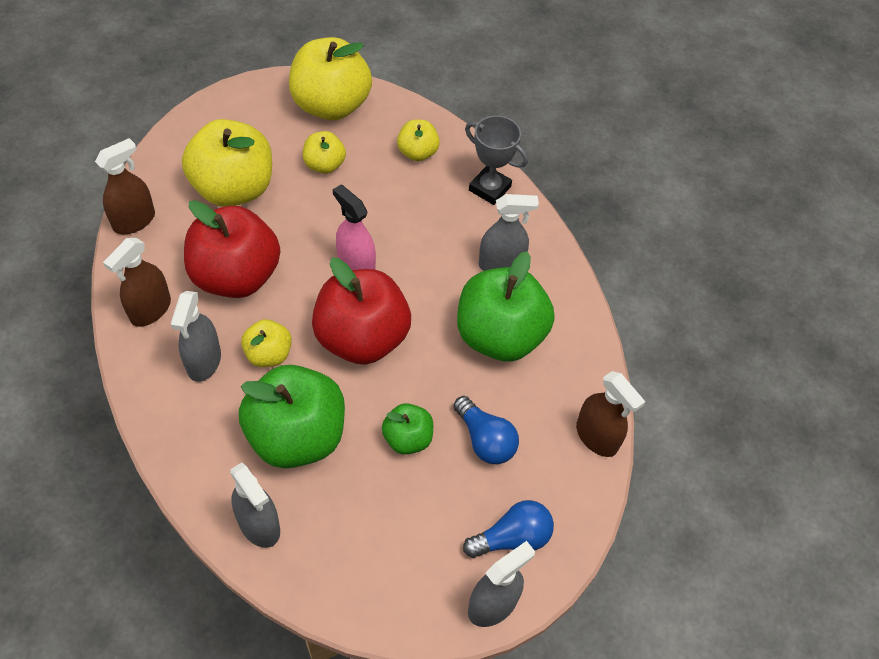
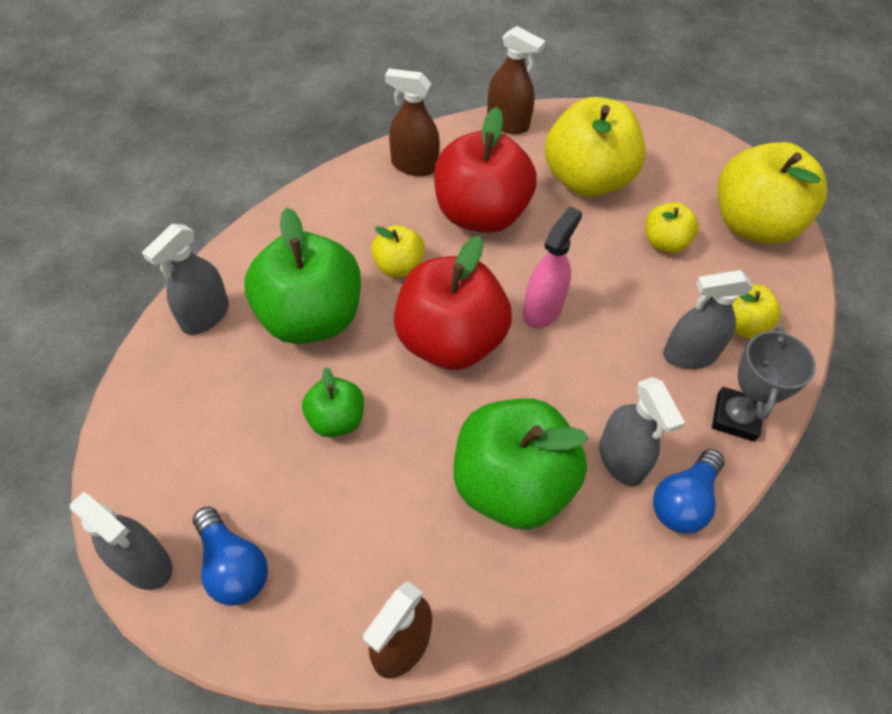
camera: 75 degrees right, 0 degrees up
(204, 361) = (372, 220): grey spray bottle -> grey spray bottle (689, 355)
(485, 440) = (357, 503): blue light bulb -> blue light bulb (683, 501)

